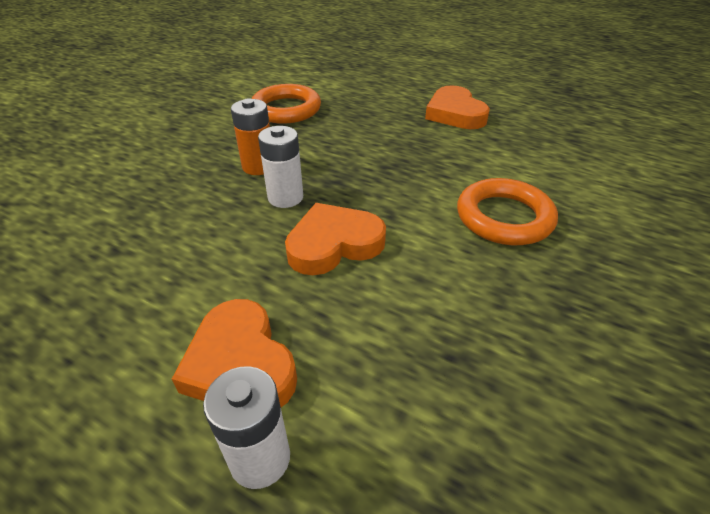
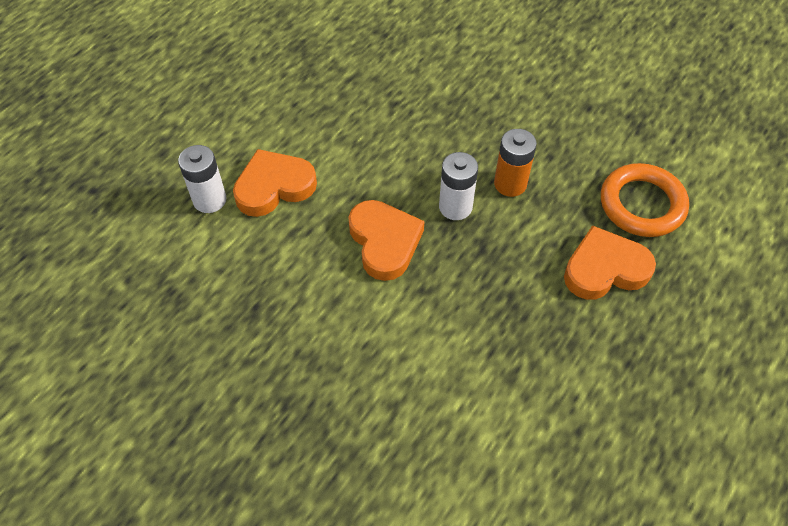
camera: 95 degrees right, 15 degrees up
(455, 113) = (647, 397): orange heart -> orange heart (605, 269)
(504, 217) = (410, 390): orange ring -> none

